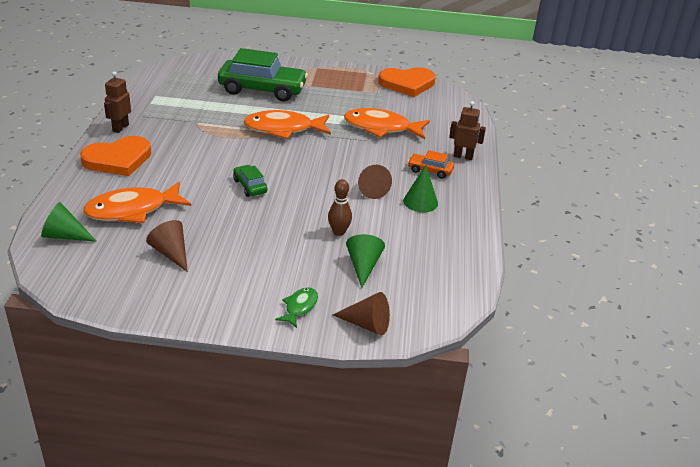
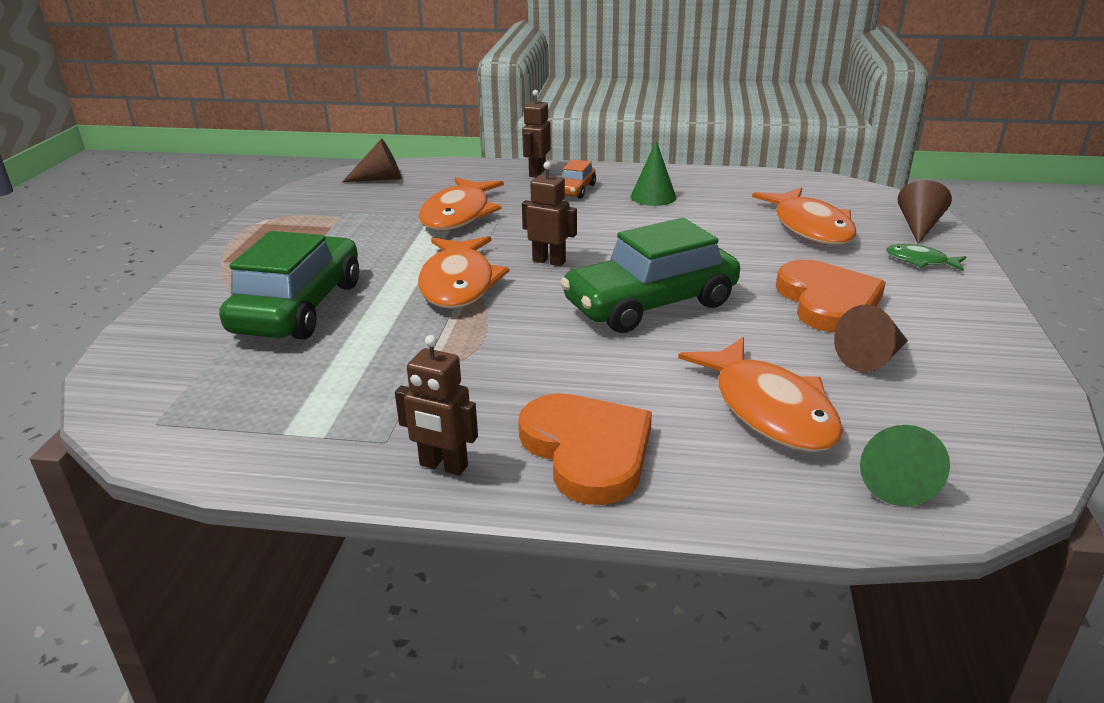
camera: 85 degrees left, 5 degrees down
(250, 186) = (650, 304): green car -> green car, size x2.18
(310, 156) = (549, 261): none -> brown robot
(339, 232) = (744, 241): brown bowling pin -> none
(363, 266) = (810, 227): green cone -> orange fish
(371, 189) = (632, 222): brown cone -> brown cone (380, 179)
(407, 84) = (317, 197): orange heart -> orange heart (827, 301)

